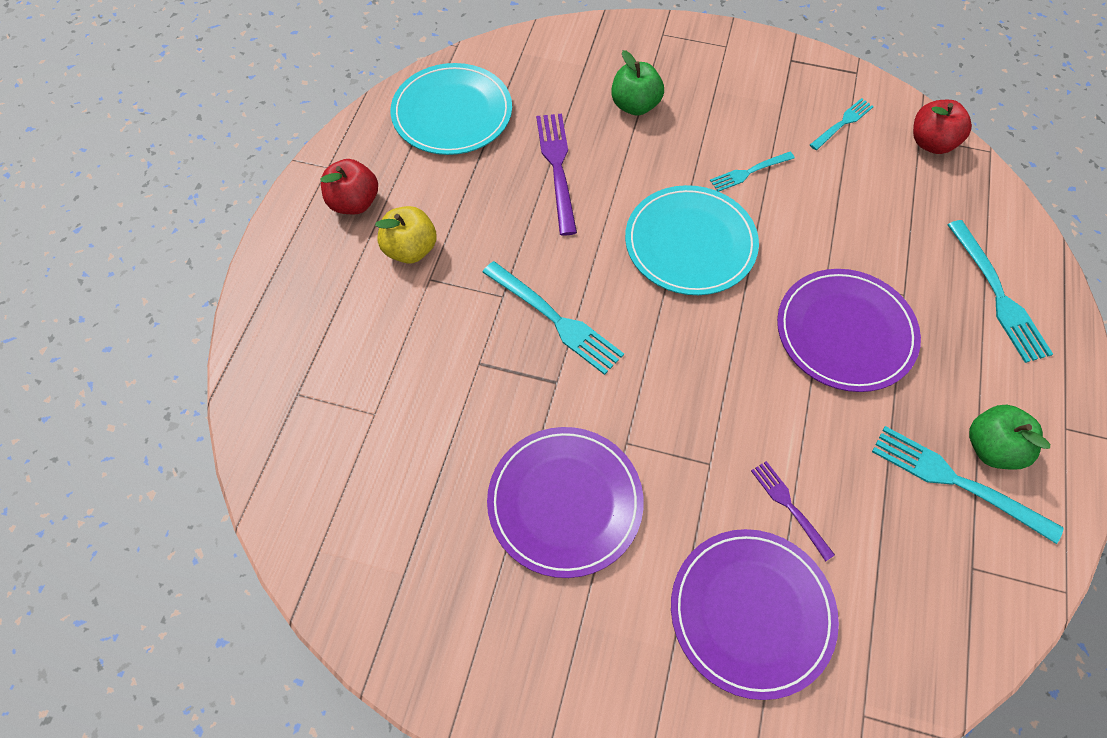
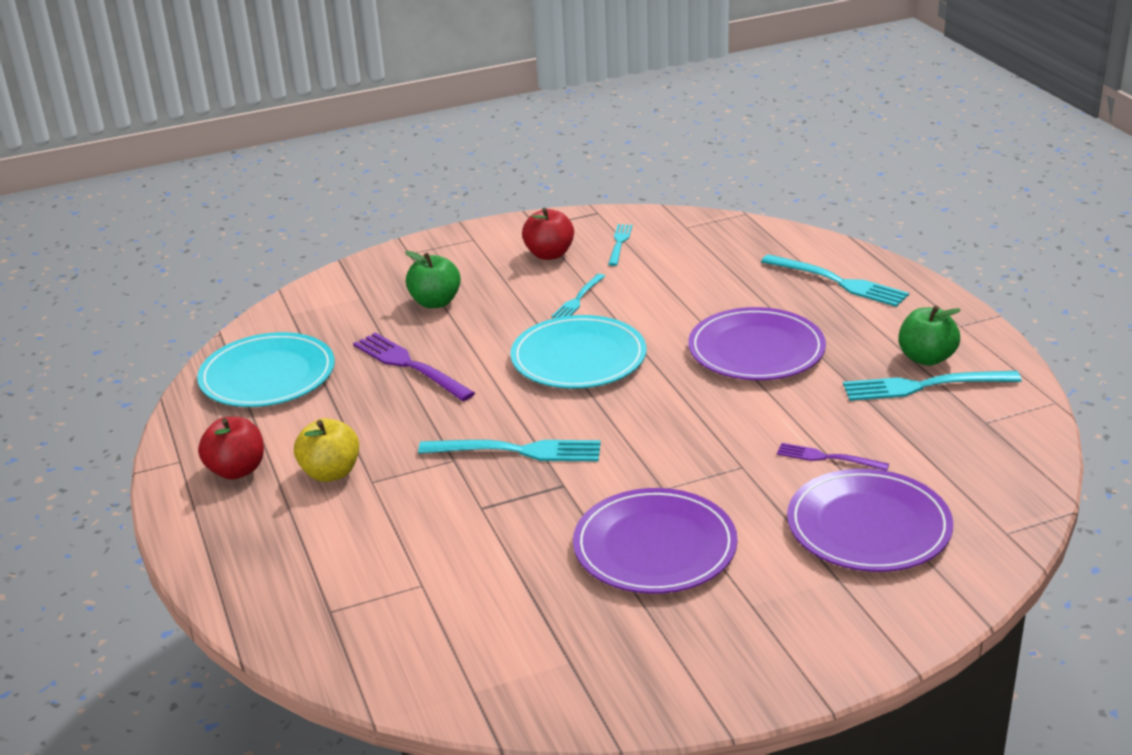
camera: 35 degrees left, 30 degrees down
(931, 143) = (698, 226): red apple -> red apple (549, 254)

